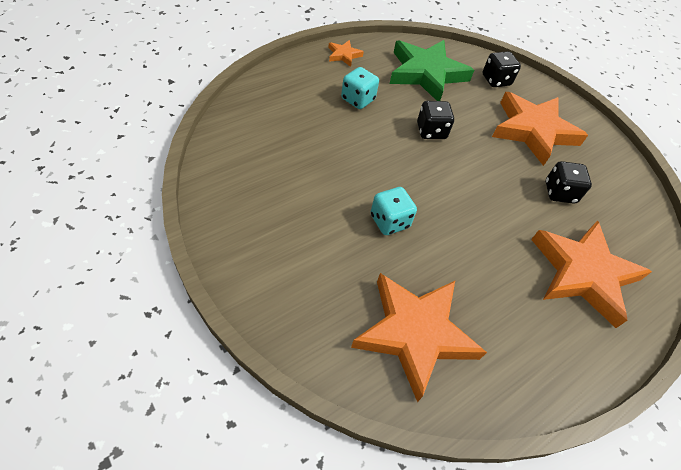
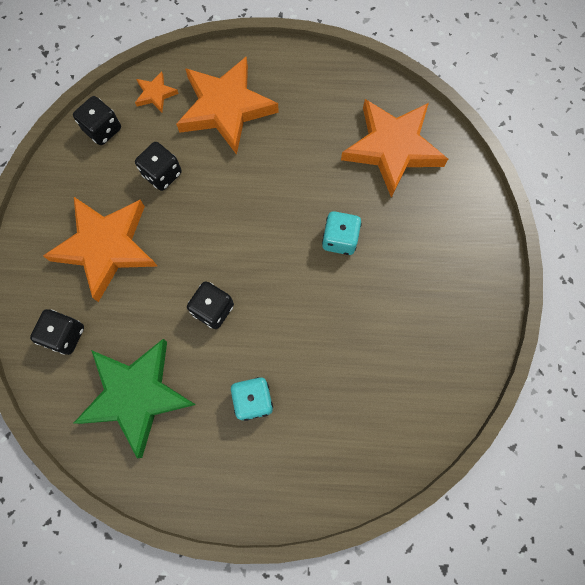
camera: 135 degrees left, 20 degrees up
(344, 55) = (209, 488): orange star -> orange star (155, 94)
(633, 199) = (103, 129): none -> black dice

